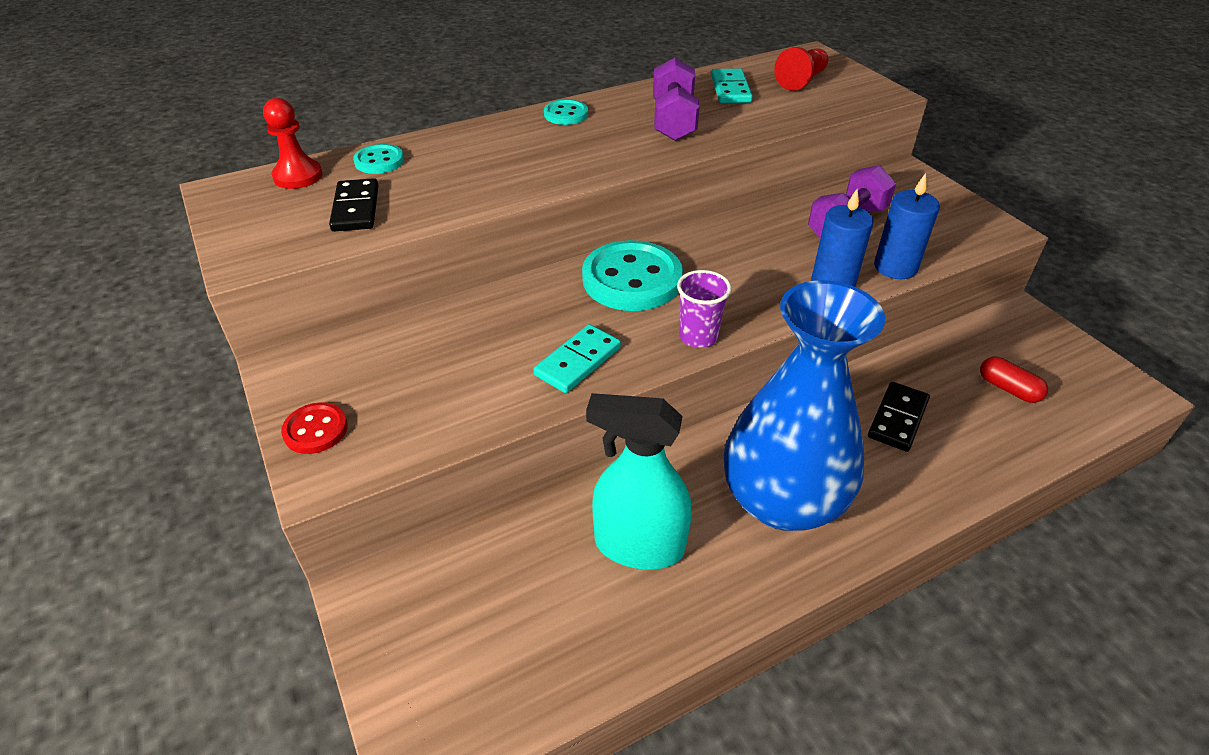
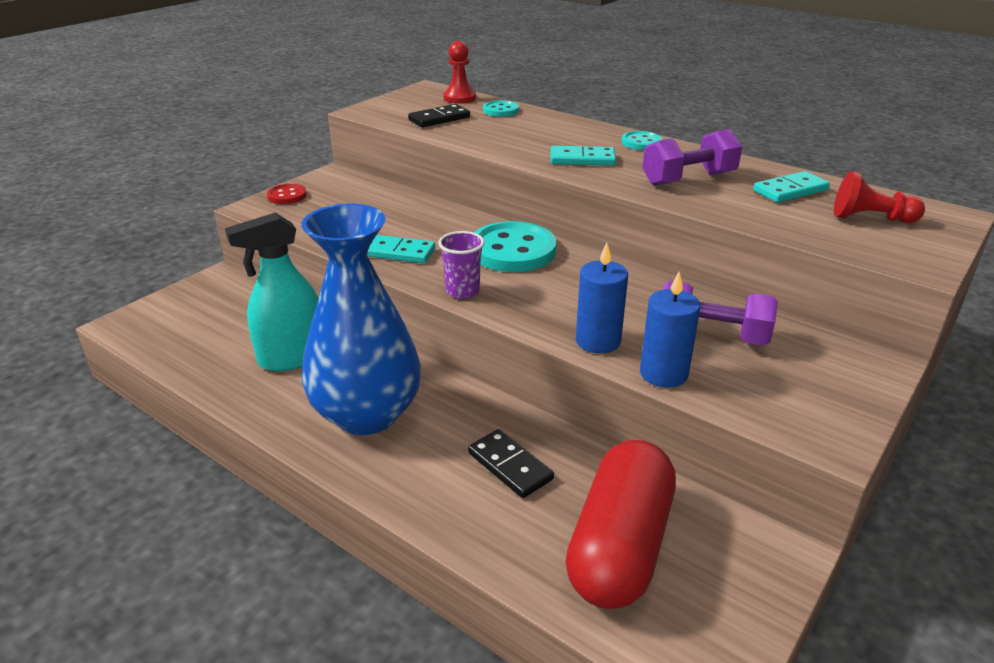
camera: 65 degrees right, 10 degrees down
(579, 156) = (582, 159): none -> turquoise domino
(638, 546) = (292, 358): turquoise spray bottle -> turquoise spray bottle turned 105 degrees counterclockwise
(897, 419) = (510, 466): black domino -> black domino turned 45 degrees clockwise
(1008, 389) = (619, 546): red capsule -> red capsule, size x2.45

